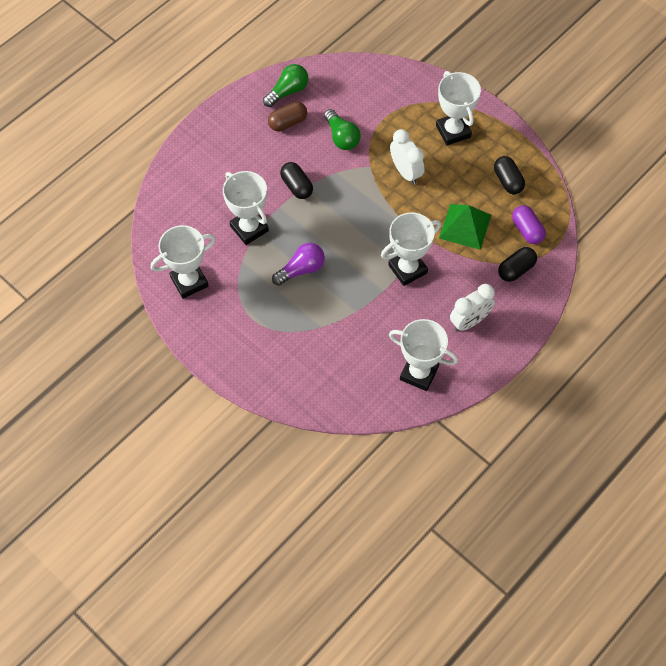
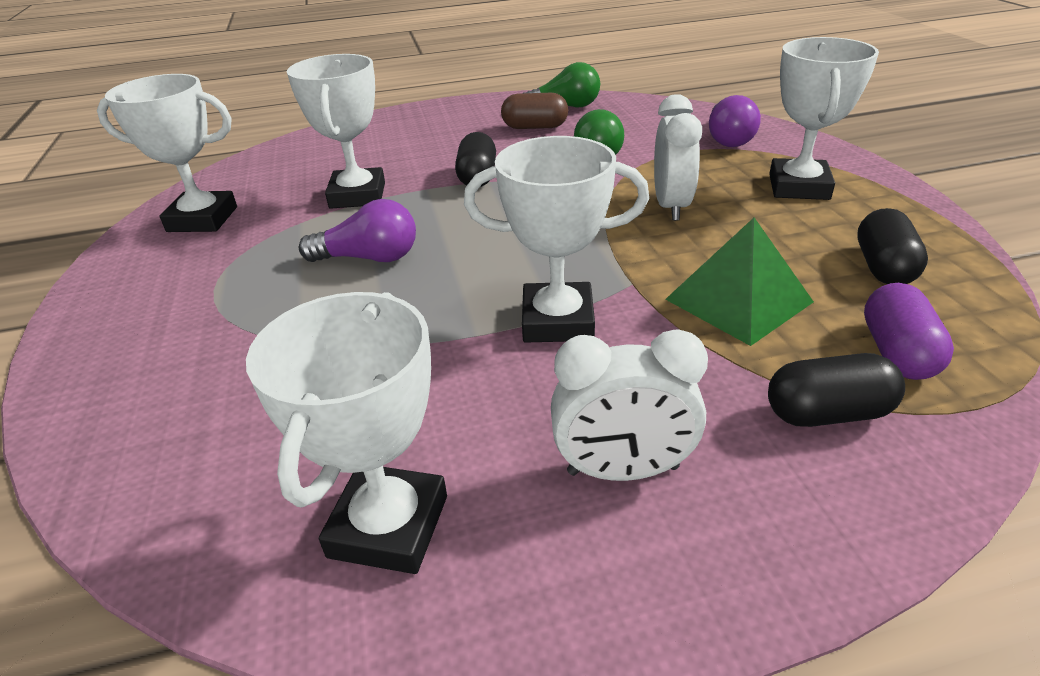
camera: 35 degrees right, 25 degrees down
(399, 95) = (727, 138): none -> purple light bulb
(419, 373) = (388, 526): white trophy -> white trophy turned 45 degrees clockwise

